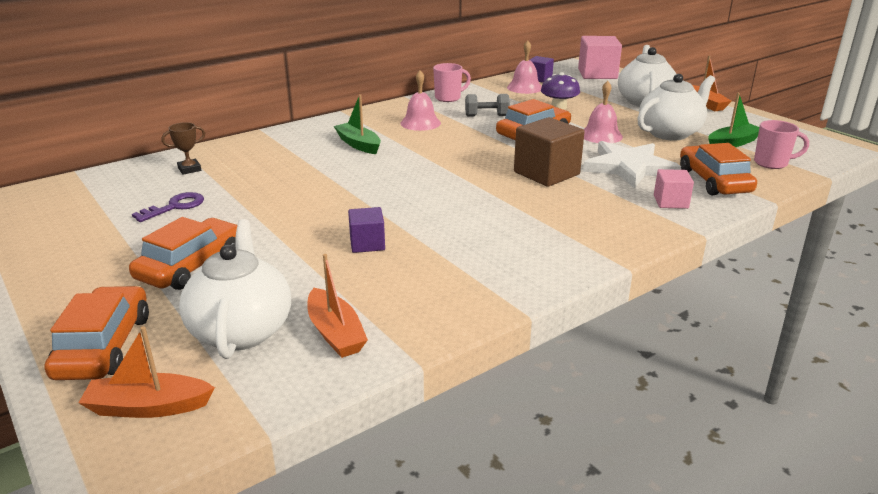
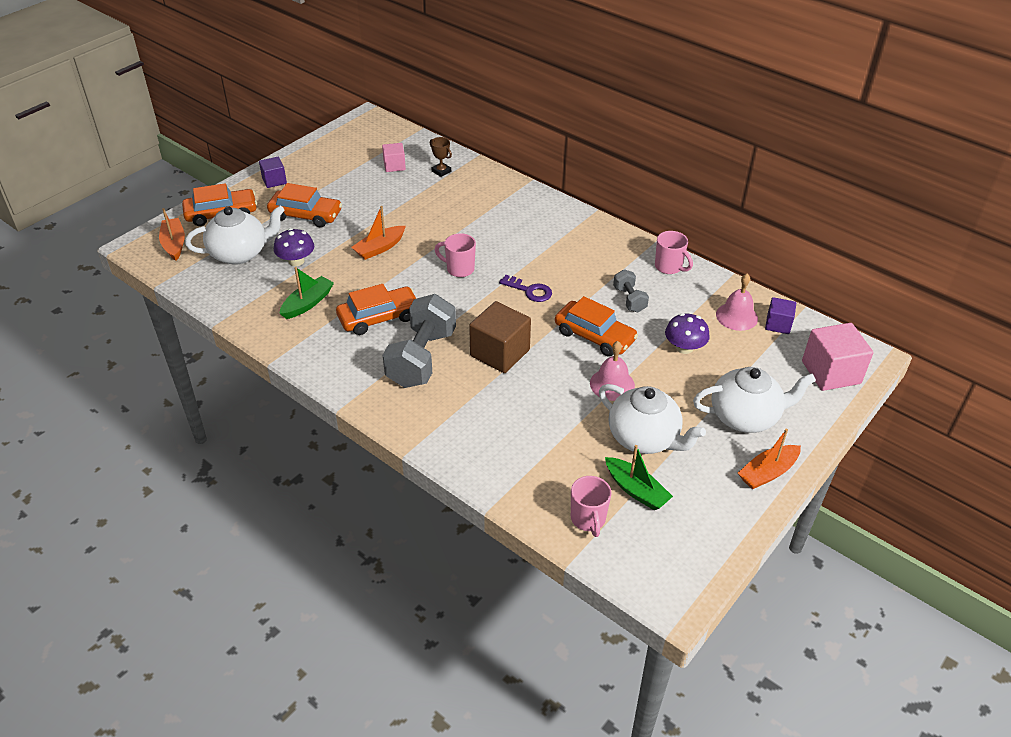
camera: 75 degrees right, 15 degrees up
(175, 207) = (381, 184): purple key -> purple key (530, 291)
(301, 280) = (296, 261): none -> purple mushroom
(335, 333) = (240, 287): orange boat -> orange boat (379, 248)
(358, 144) = (520, 237): green boat -> green boat (308, 303)
(367, 244) = (348, 277): purple cube -> purple cube (274, 181)
(394, 178) = (459, 269): none -> pink mug
(420, 123) = (588, 261): pink bell -> none
(545, 212) = (422, 358): none -> grey dumbbell
(629, 167) = (534, 407): white star -> none
(670, 202) = (464, 435): pink cube -> pink cube (394, 166)
(714, 181) = (522, 468): orange car -> orange car (379, 317)

